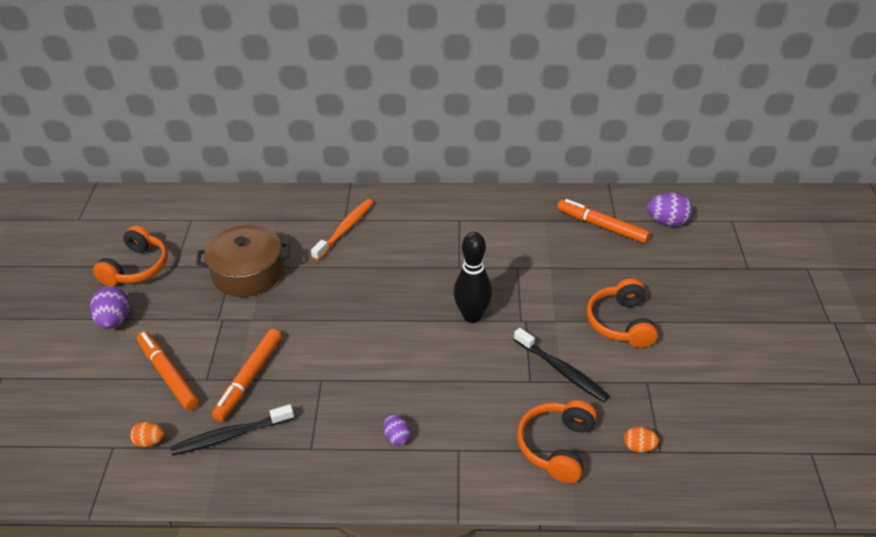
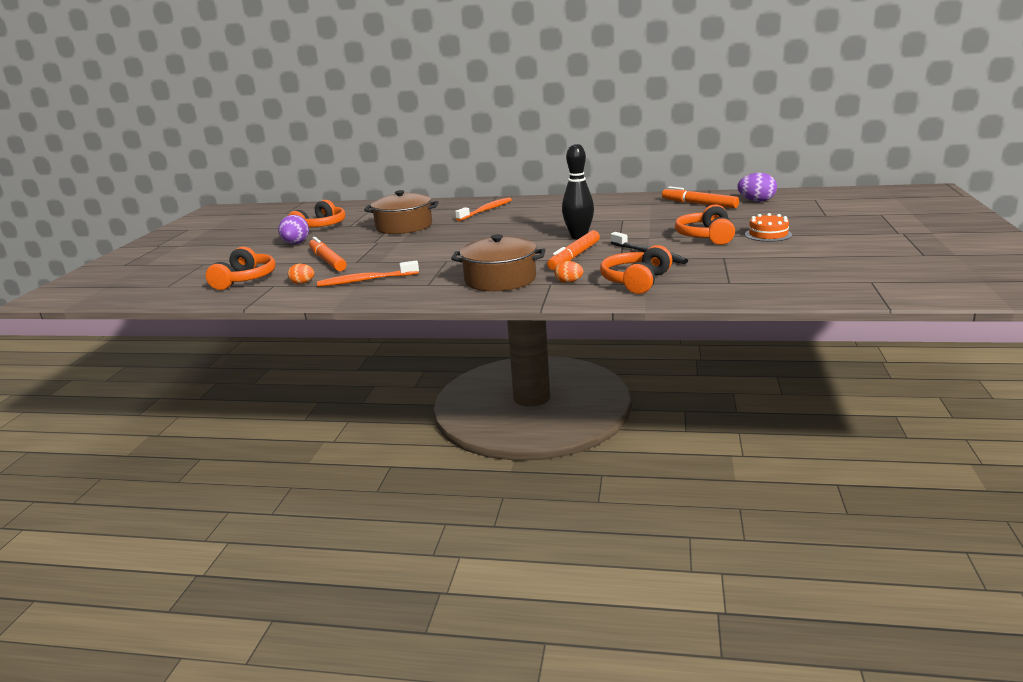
camera: 10 degrees right, 20 degrees down
(71, 429) = (245, 279): none -> orange headphones
(230, 435) = (366, 280): black toothbrush -> orange toothbrush
(249, 379) = (389, 261): orange marker -> orange marker (574, 256)
(397, 437) = (500, 279): purple egg -> brown pot
(638, 447) = (709, 281): orange egg -> orange egg (569, 282)
(689, 320) = (768, 234): none -> orange cake

